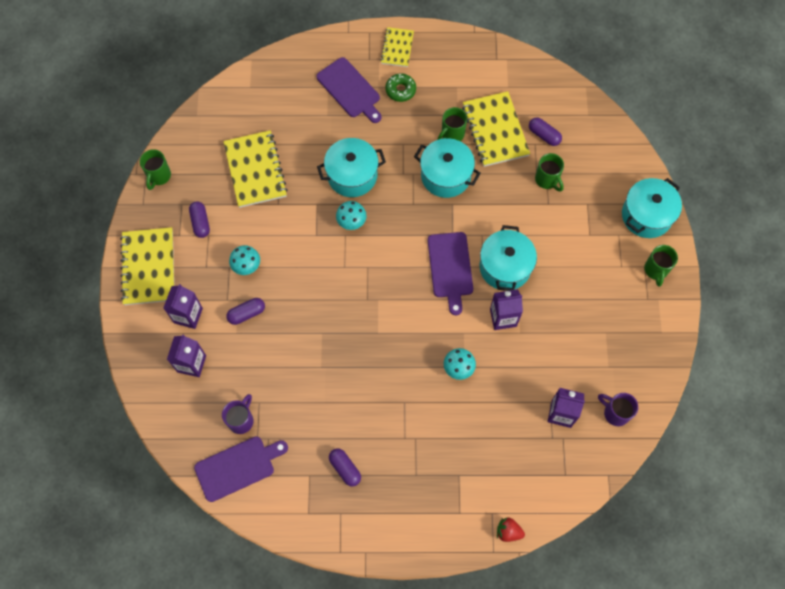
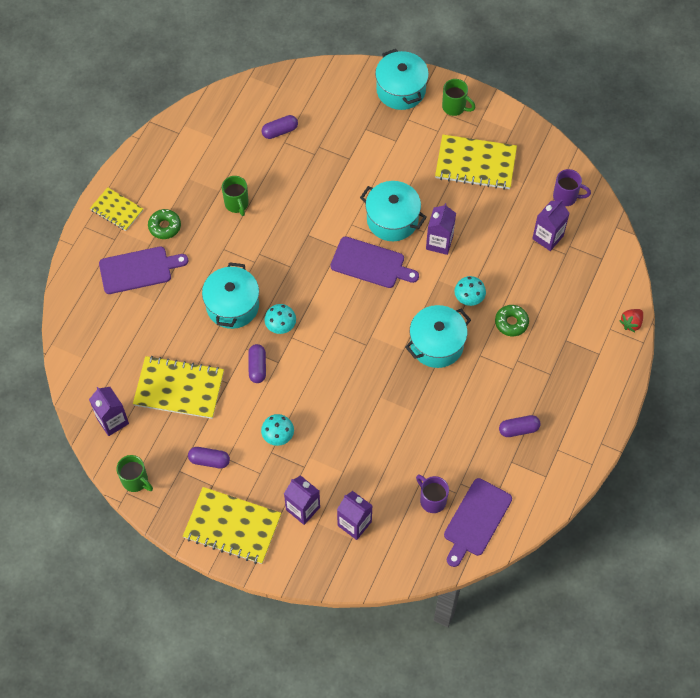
camera: 65 degrees left, 5 degrees down
(204, 135) = (112, 421): none -> purple carton
(238, 467) = (476, 520): purple cutting board -> purple cutting board turned 150 degrees counterclockwise
(246, 313) = (327, 454): purple capsule -> purple capsule (257, 367)
(445, 176) = (276, 227): turquoise pot -> turquoise pot (436, 344)
(452, 417) = (511, 323): none -> green donut
(495, 130) = (252, 167): yellow notebook -> yellow notebook (475, 163)
(547, 180) = (325, 149): green mug -> none
(615, 413) = (566, 197): purple mug -> purple mug turned 135 degrees counterclockwise

